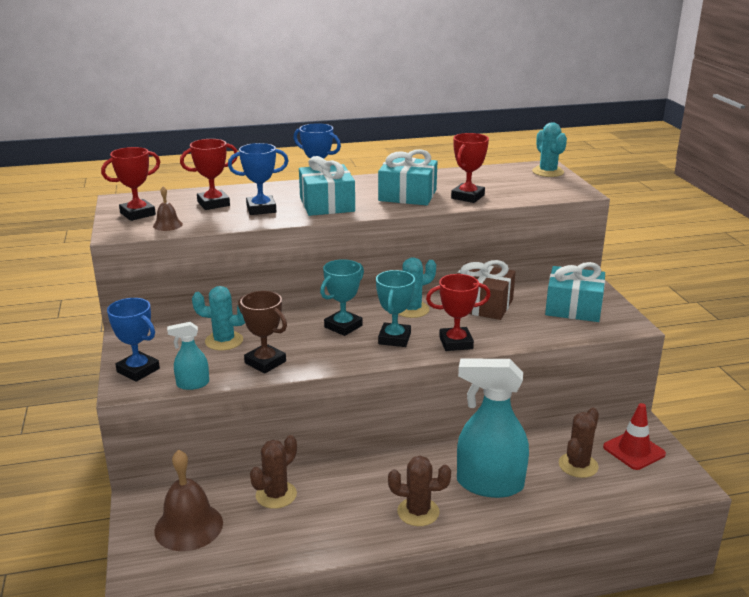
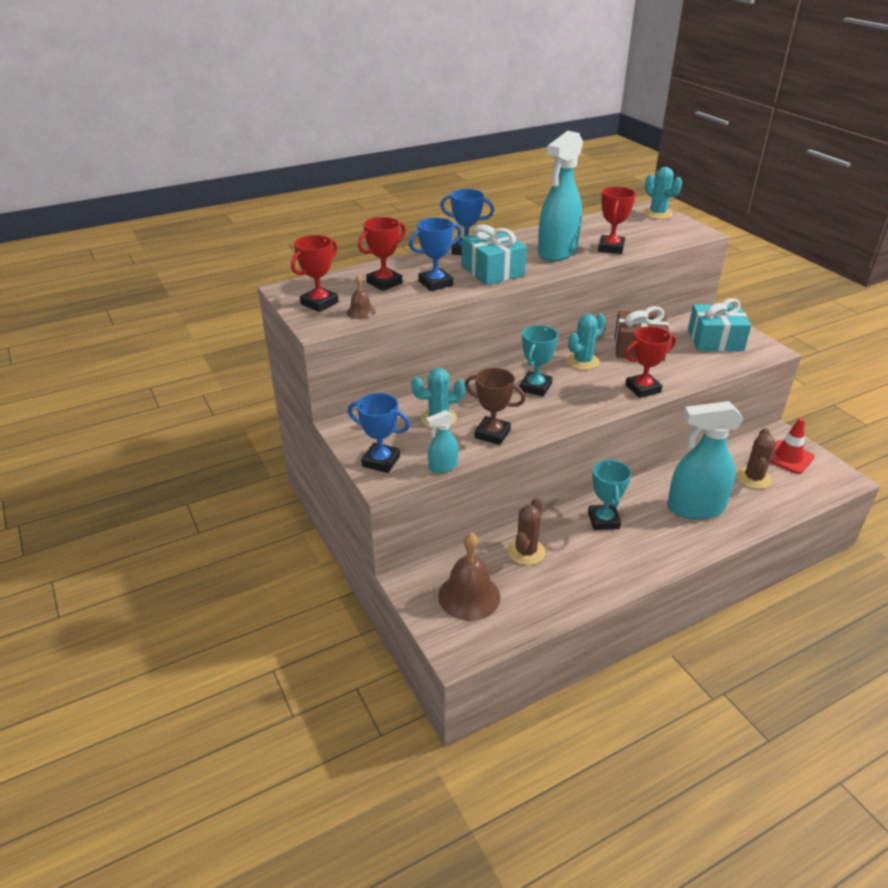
camera: 15 degrees left, 10 degrees up
(394, 339) = (588, 392): turquoise trophy -> turquoise trophy (603, 520)
(407, 195) = (557, 252): turquoise gift -> turquoise spray bottle
(418, 512) = (653, 544): brown cactus -> none

